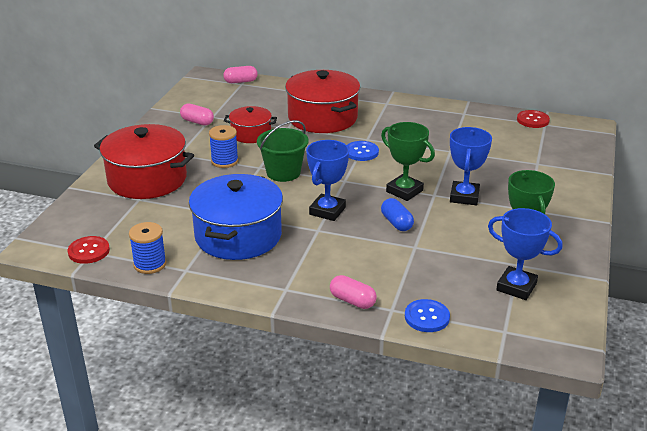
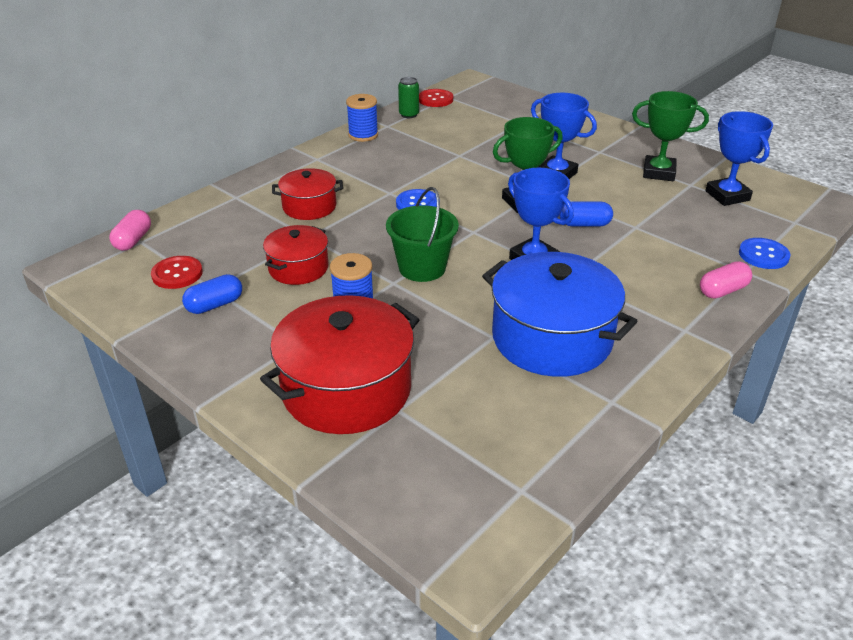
camera: 65 degrees left, 5 degrees up
(89, 251) = (518, 493): red button -> red button (177, 274)
(150, 264) = (584, 433): blue spool -> blue spool (363, 135)
(197, 122) = (215, 305): pink capsule -> blue capsule
(322, 118) = (309, 207): red pot -> red pot, size x0.56
(492, 116) = (409, 115): none -> green can
(516, 287) = (727, 196): blue trophy -> blue trophy turned 75 degrees counterclockwise

